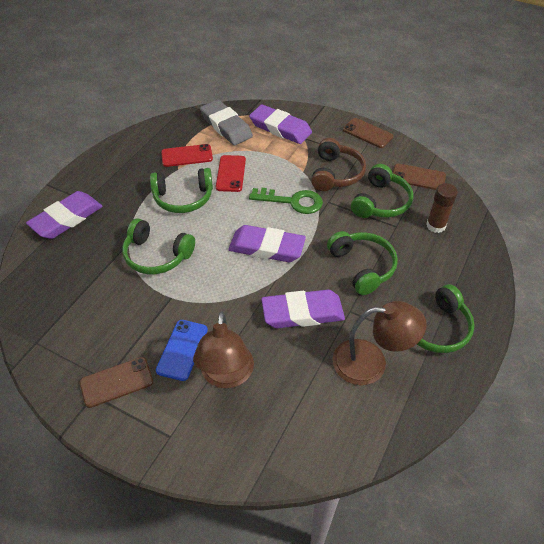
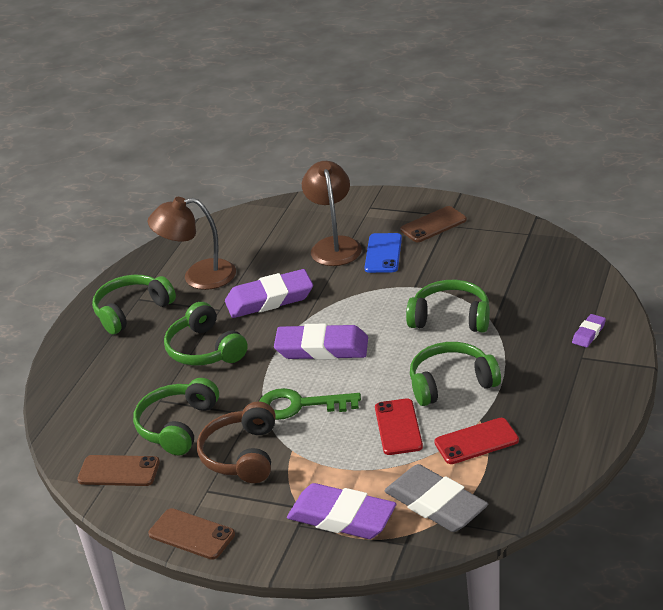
camera: 175 degrees right, 15 degrees down
(66, 218) = (589, 333): purple eraser -> purple eraser, size x0.47
(436, 226) = (107, 409): brown glue stick -> none

